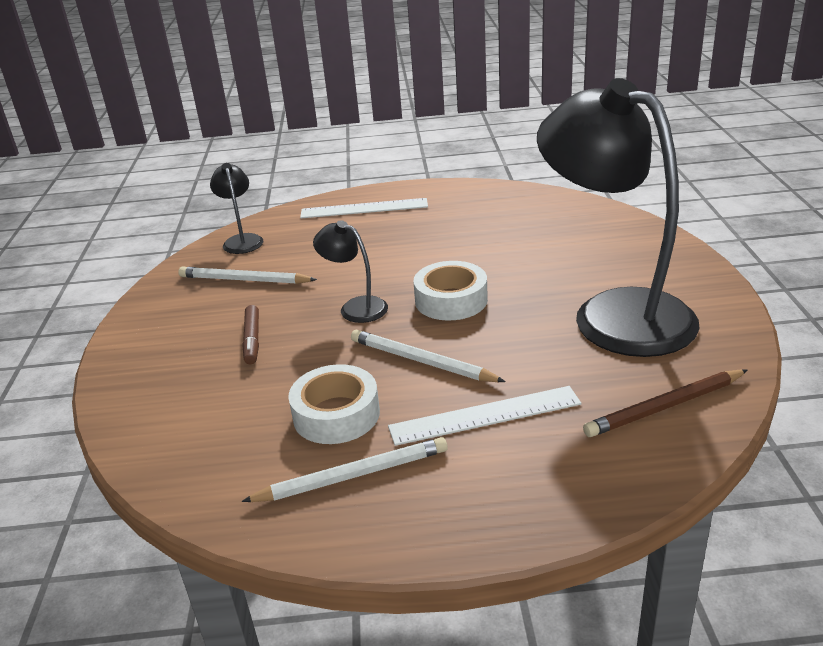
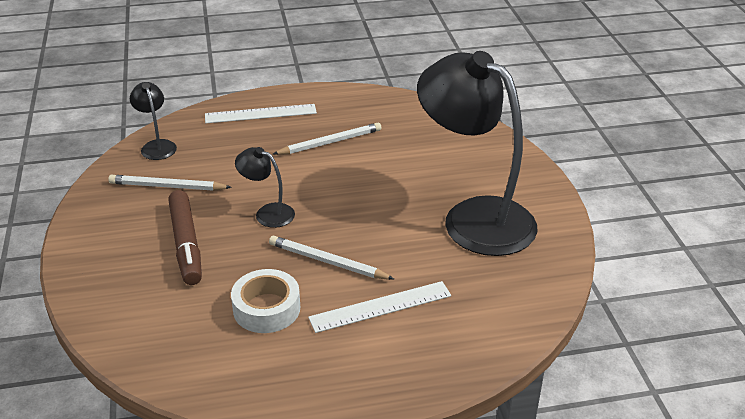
camera: 10 degrees left, 5 degrees up
(252, 340) = (186, 244): brown marker -> brown marker, size x1.77
(352, 475) = (286, 357): white pencil -> white pencil (330, 142)
(451, 300) = (345, 206): white tape -> none
(665, 407) = (511, 297): brown pencil -> none

